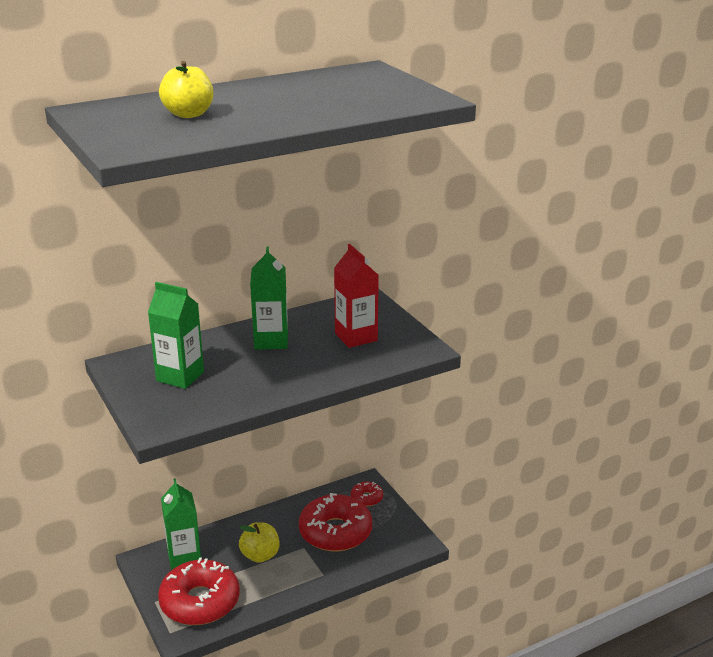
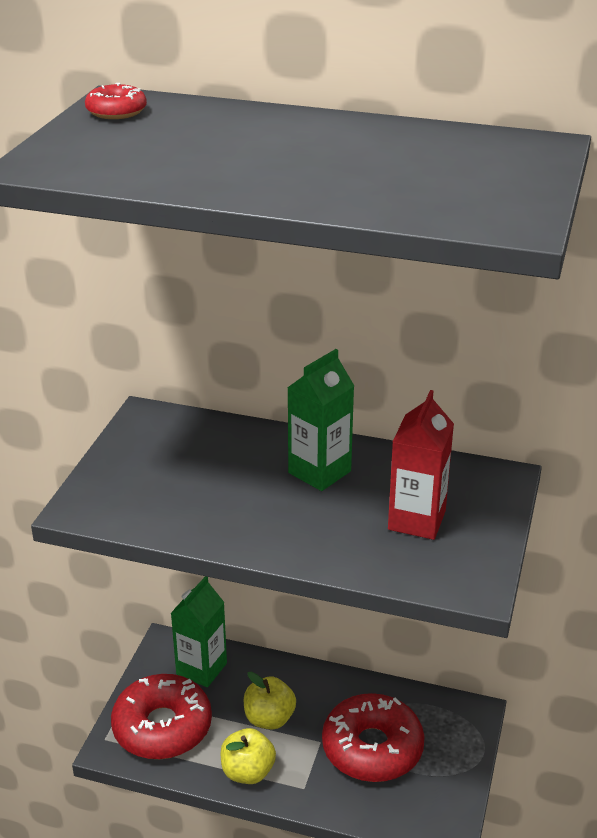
camera: 45 degrees right, 5 degrees up
(180, 376) = (176, 464): green carton -> none
(188, 114) = (192, 141): yellow apple -> yellow apple (248, 772)
(366, 498) = (452, 732): red donut -> red donut (116, 111)

